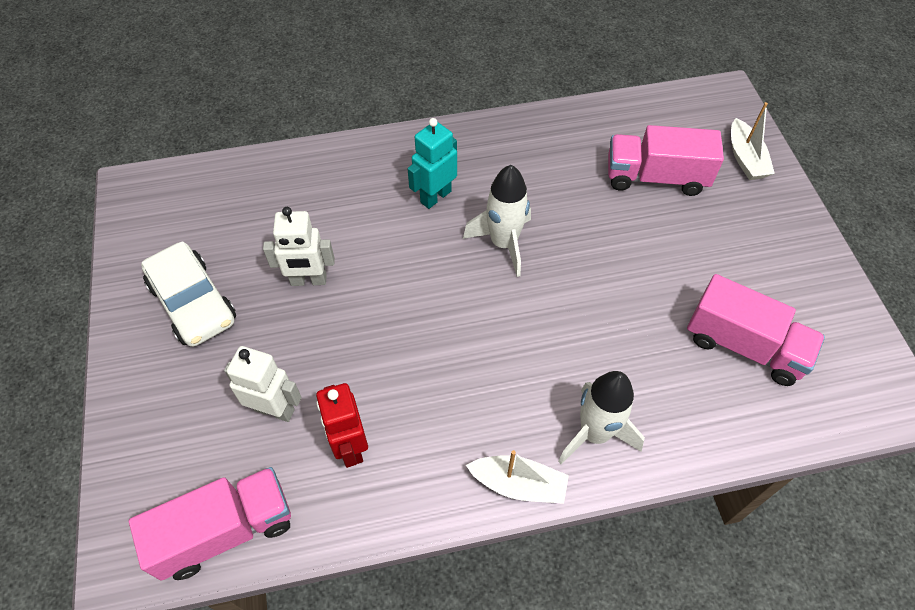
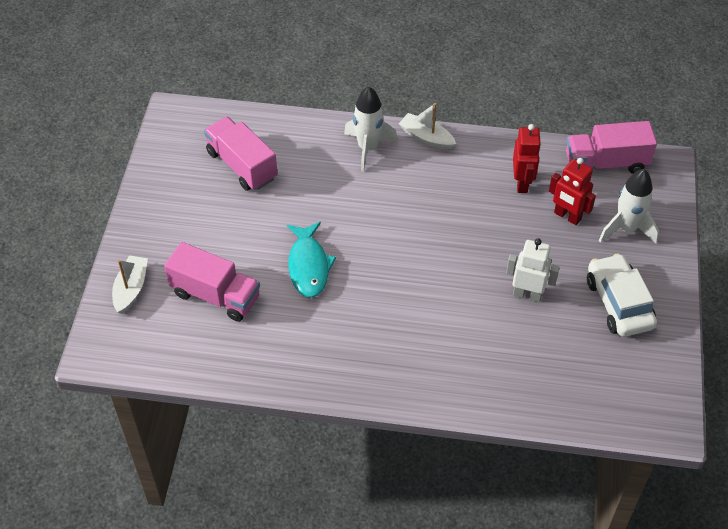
camera: 160 degrees left, 5 degrees down
(274, 409) = (567, 216): white robot -> red robot
(435, 196) = (405, 334): turquoise robot -> none
(503, 243) = (367, 278): white rocket -> white rocket (626, 229)
(577, 238) = (308, 266): none -> turquoise fish

